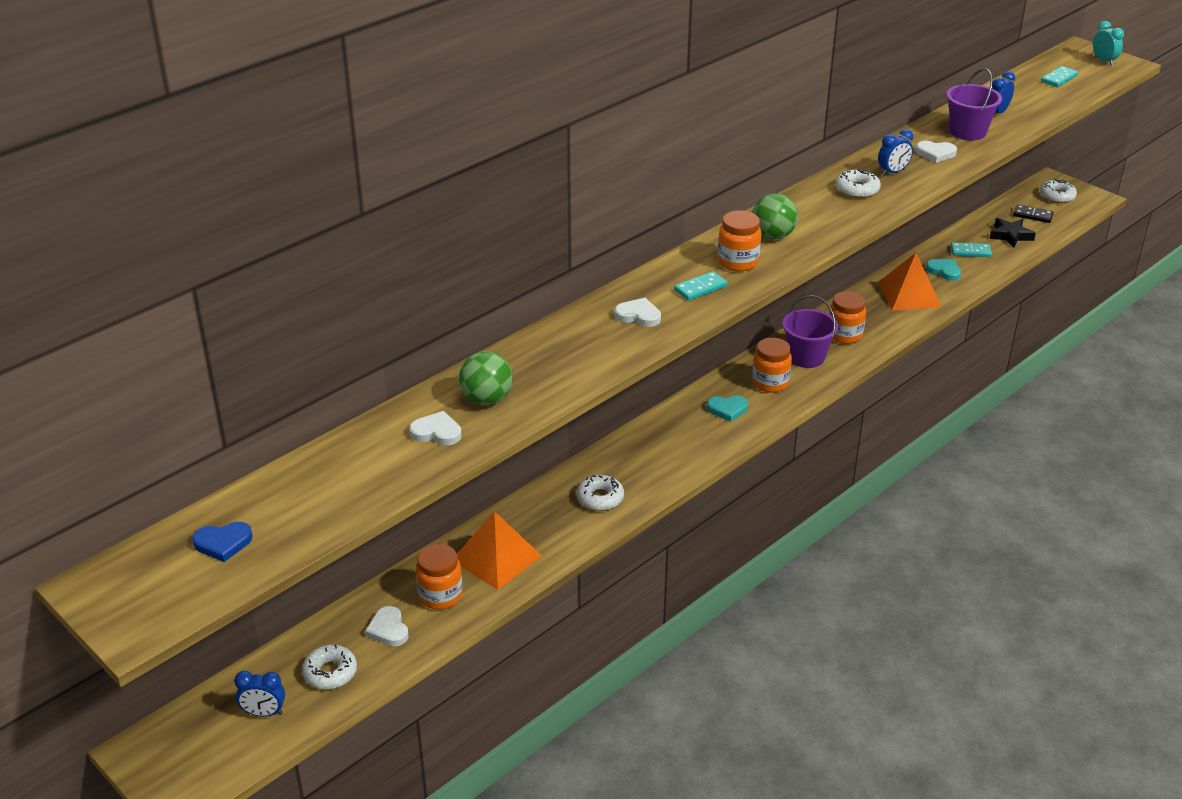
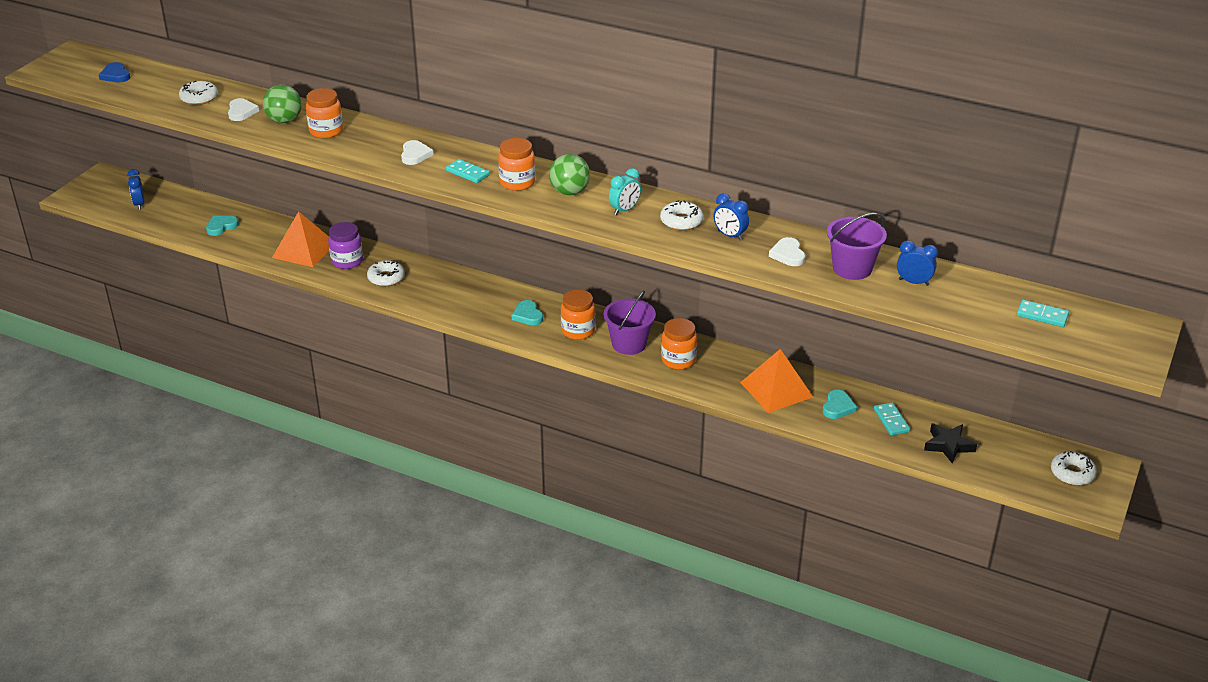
camera: 70 degrees right, 0 degrees up
(330, 672) = (178, 216): white donut -> white donut (199, 98)
(388, 629) = (221, 227): white heart -> turquoise heart
(440, 595) = (259, 237): orange jar -> orange jar (326, 131)
(545, 524) = (347, 261): none -> purple jar
(1032, 215) = (1009, 458): black domino -> none
(1103, 61) = (1125, 344): turquoise clock -> turquoise clock (624, 210)

